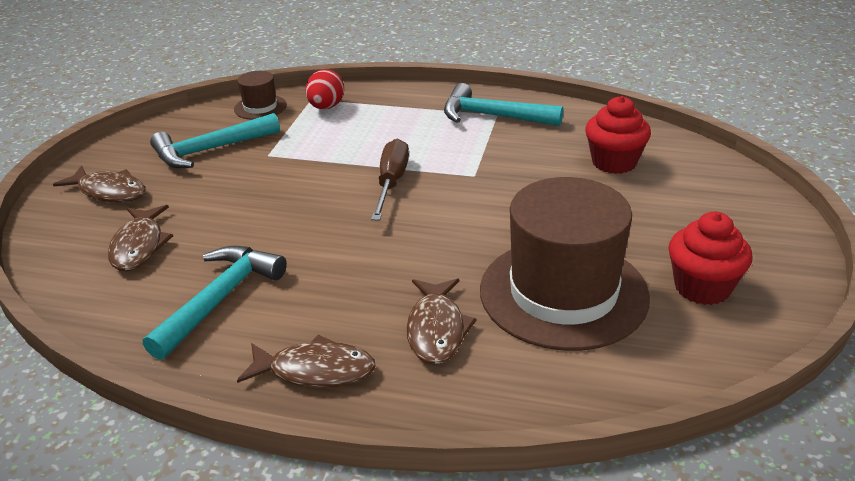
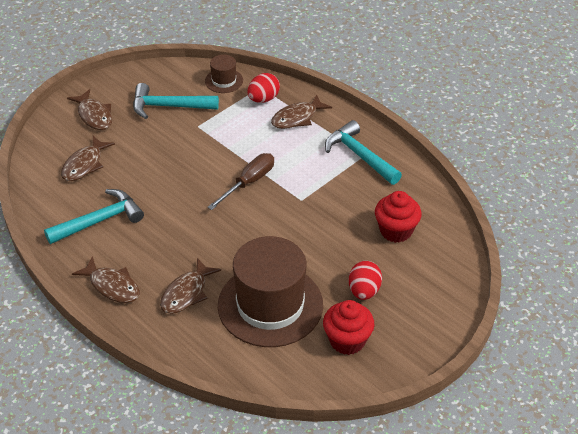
camera: 30 degrees right, 10 degrees up
(384, 109) = (297, 118): none -> brown fish
(654, 229) = (364, 291): none -> red egg

